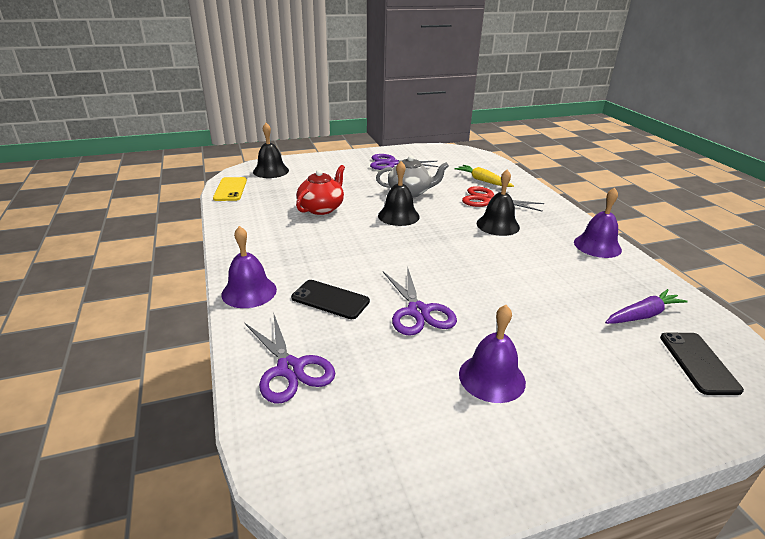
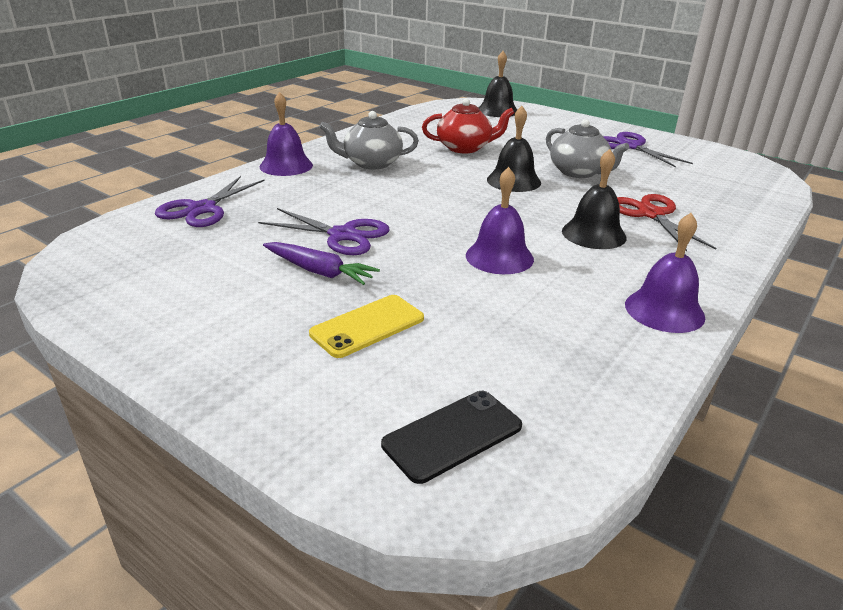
camera: 55 degrees right, 0 degrees up
(230, 189) = (434, 110): yellow phone -> yellow phone (367, 326)
(299, 252) = (371, 163): none -> grey teapot
(330, 299) = (313, 195): black phone -> none
(418, 311) = (342, 235): purple scissors -> purple scissors turned 105 degrees counterclockwise
(482, 181) = (700, 200): yellow carrot -> none
(492, 377) = (273, 295): purple bell -> purple bell (499, 257)
(643, 315) = (519, 373): purple carrot -> purple carrot (319, 271)

